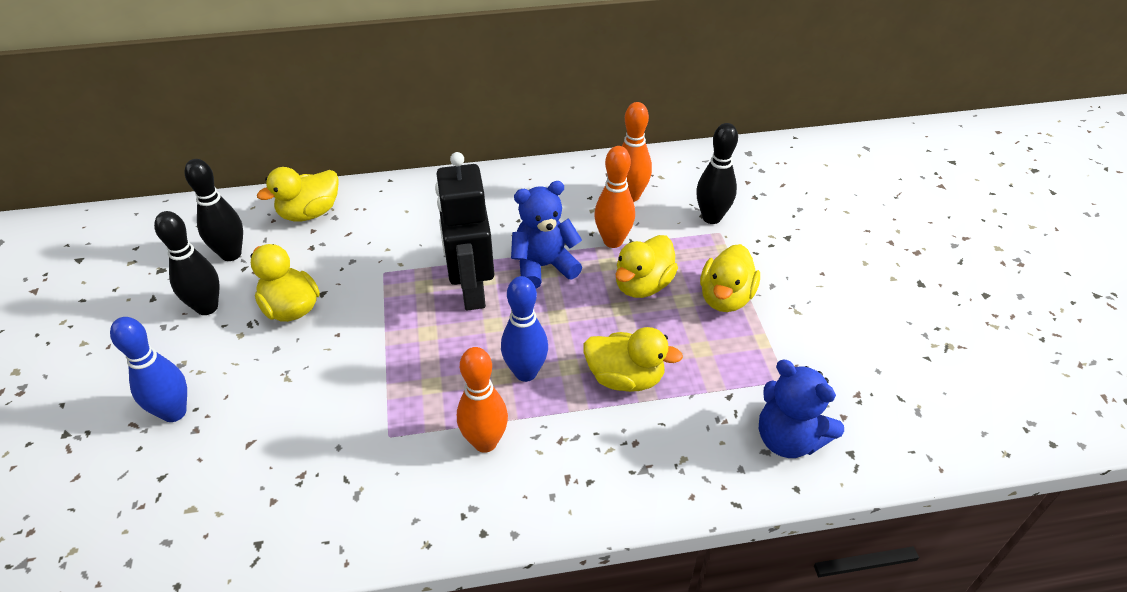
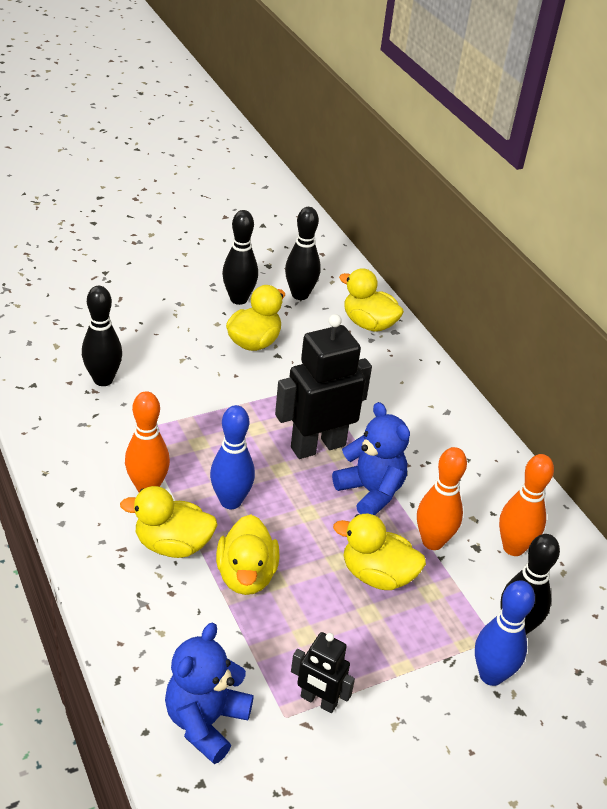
camera: 70 degrees right, 5 degrees down
(174, 412) = (134, 313): blue bowling pin -> blue bowling pin (491, 675)
(286, 463) = (103, 380): none -> black bowling pin
(725, 298) = (388, 652): yellow duck -> yellow duck (173, 545)
(771, 354) = (318, 701): none -> black robot

